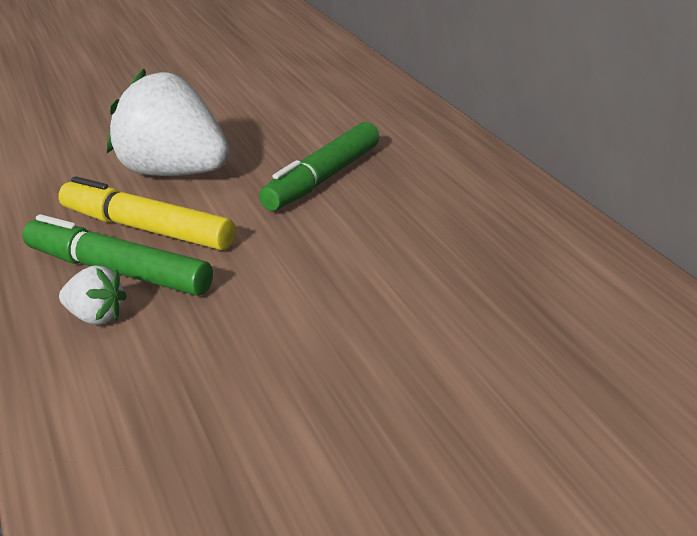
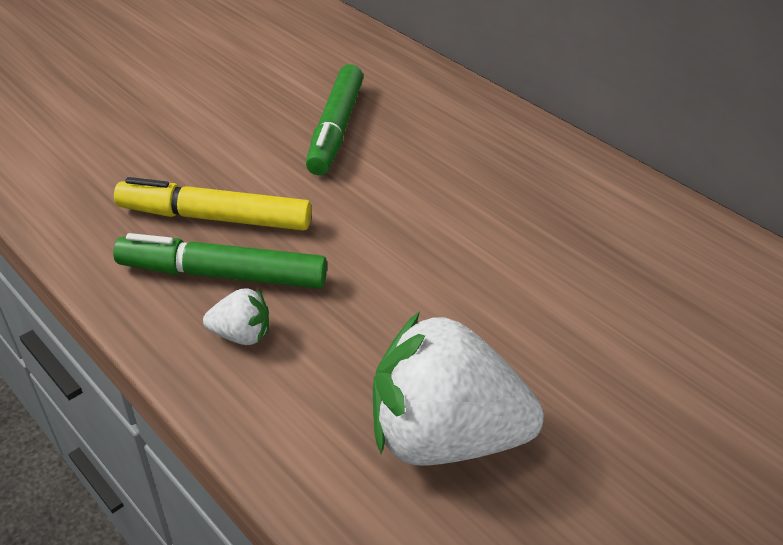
camera: 25 degrees left, 15 degrees up
(172, 174) = (193, 145): white strawberry -> white strawberry (443, 435)

